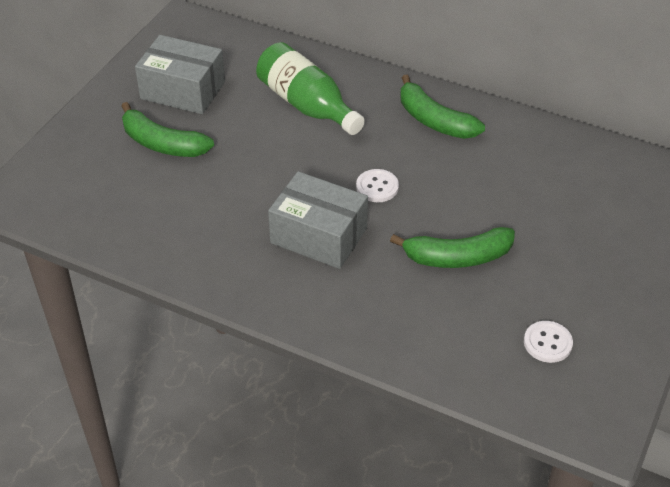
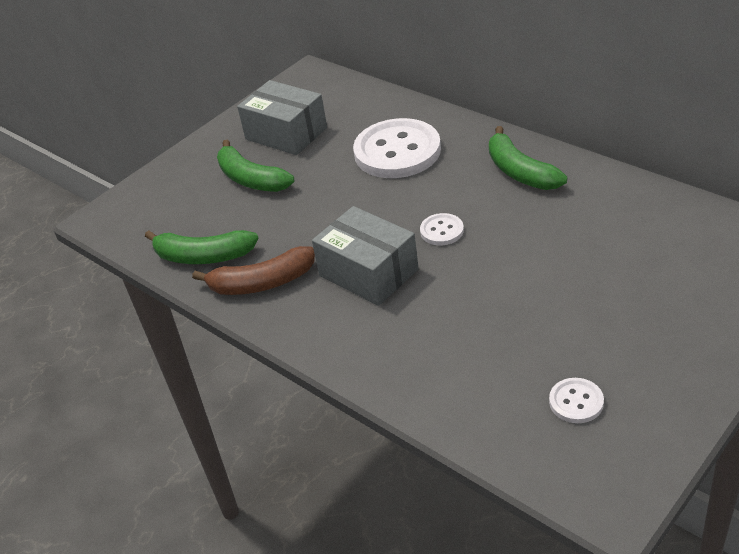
camera: 20 degrees right, 5 degrees down
(214, 255) = (262, 283): none -> brown banana
(307, 105) = (397, 151): green bottle -> white button
(457, 257) = (503, 305): green banana -> green banana (203, 256)

